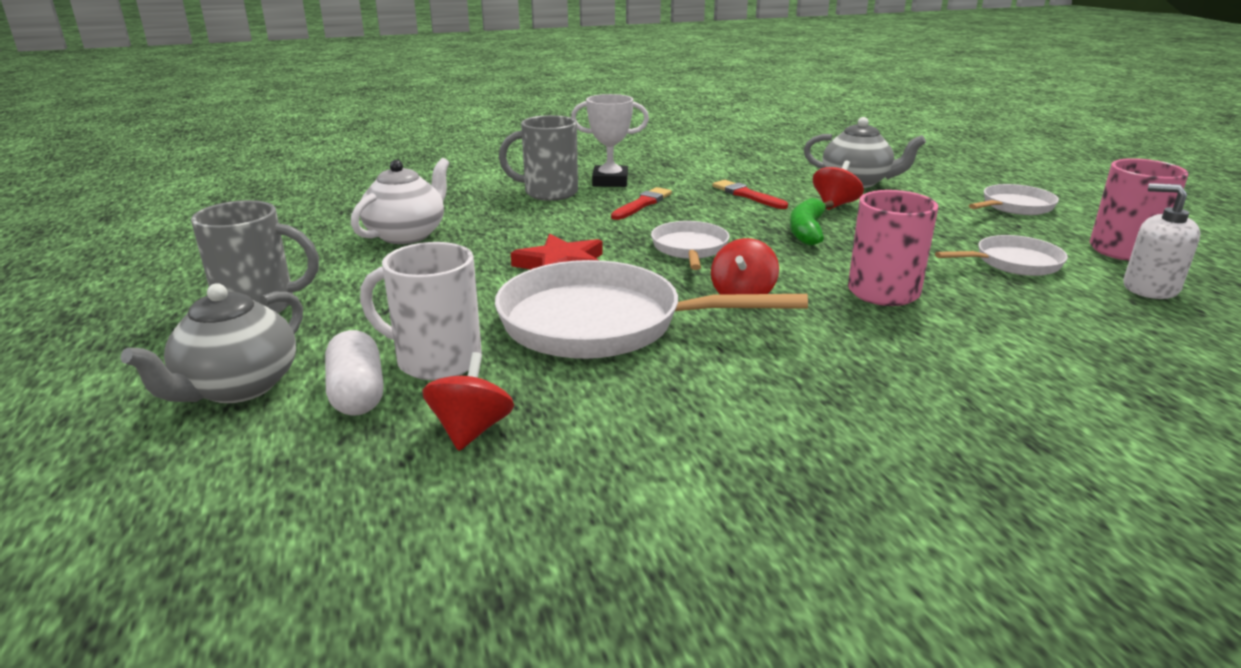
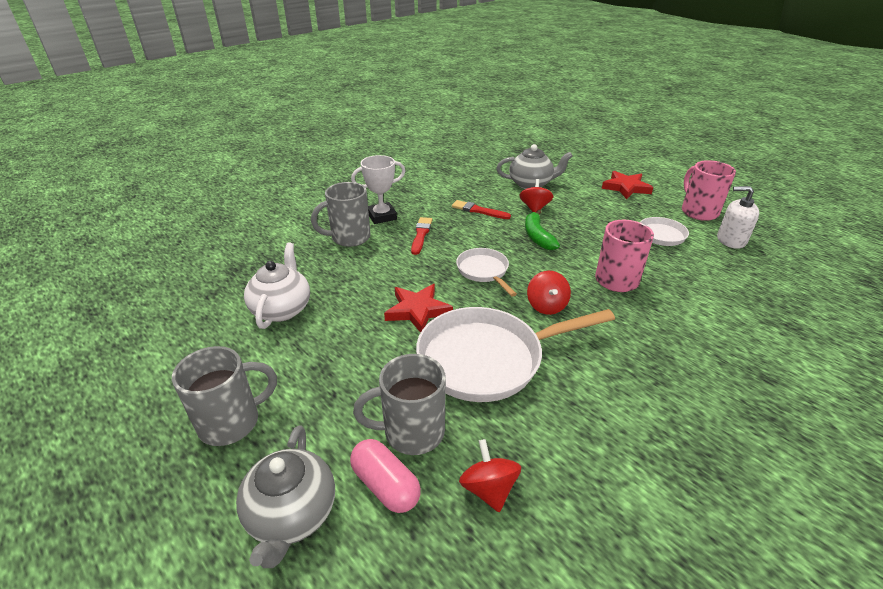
camera: 25 degrees left, 10 degrees up
(357, 393) = (386, 485): white capsule -> pink capsule
(436, 360) = (411, 432): white mug -> grey mug
(1014, 206) = (626, 187): white pan -> red star

